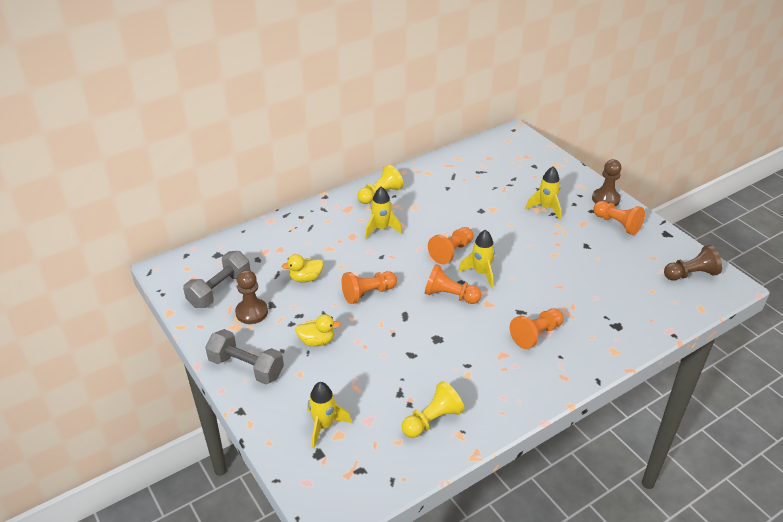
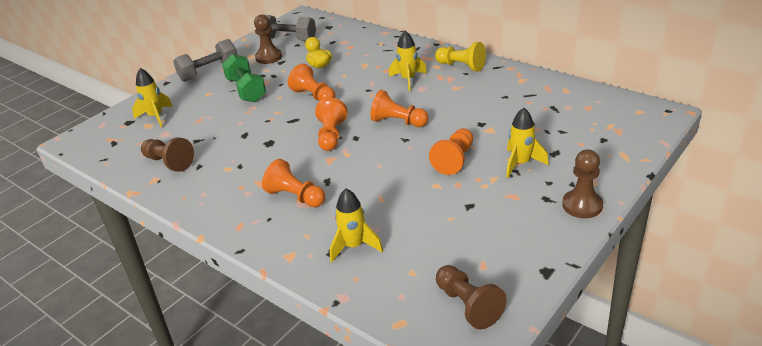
camera: 75 degrees right, 5 degrees down
(246, 367) = (209, 72): grey dumbbell -> grey dumbbell turned 45 degrees clockwise
(317, 341) = (246, 90): yellow duck -> green dumbbell
(432, 420) = (169, 162): yellow pawn -> brown pawn
(481, 273) = (375, 145): yellow rocket -> yellow rocket (354, 246)
(617, 224) = (533, 223): orange pawn -> orange pawn (454, 160)

